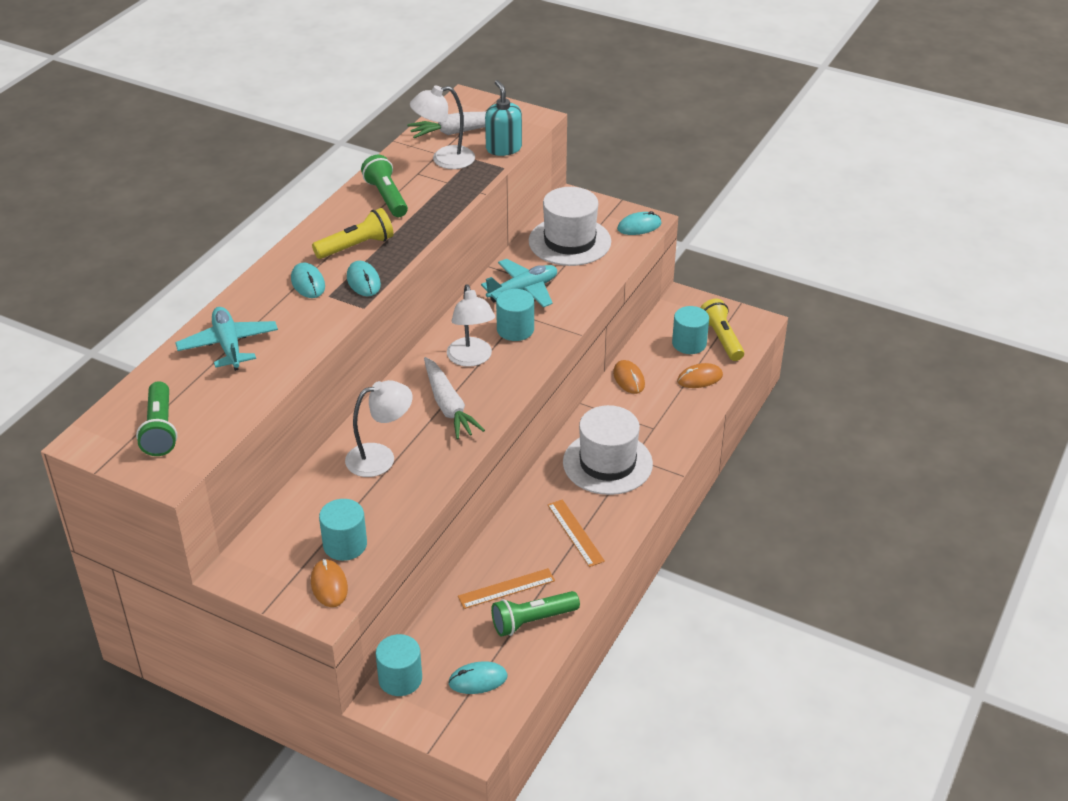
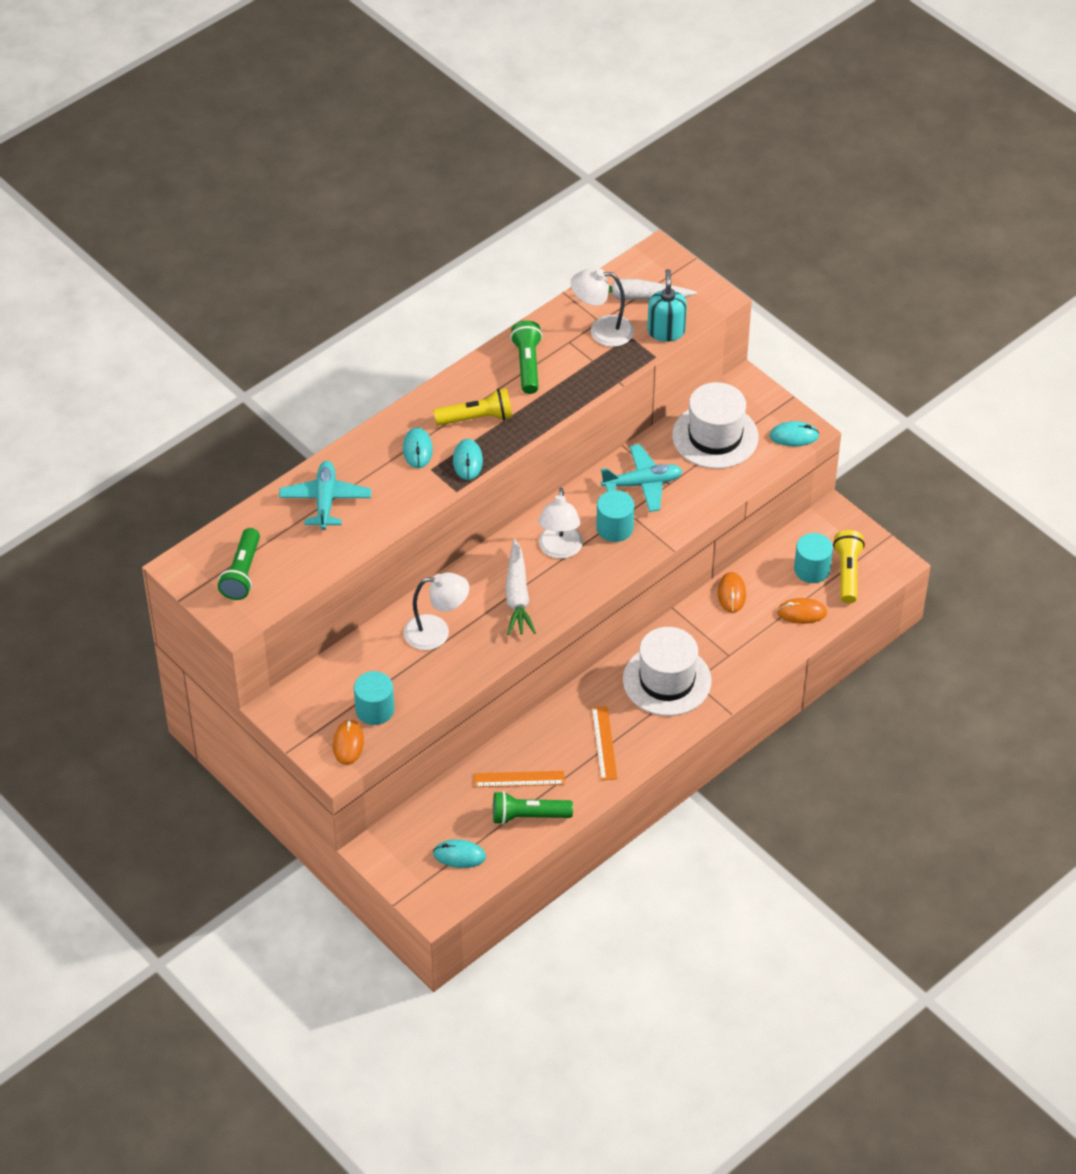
camera: 20 degrees right, 10 degrees up
(400, 679) = (395, 835): turquoise cylinder -> none

